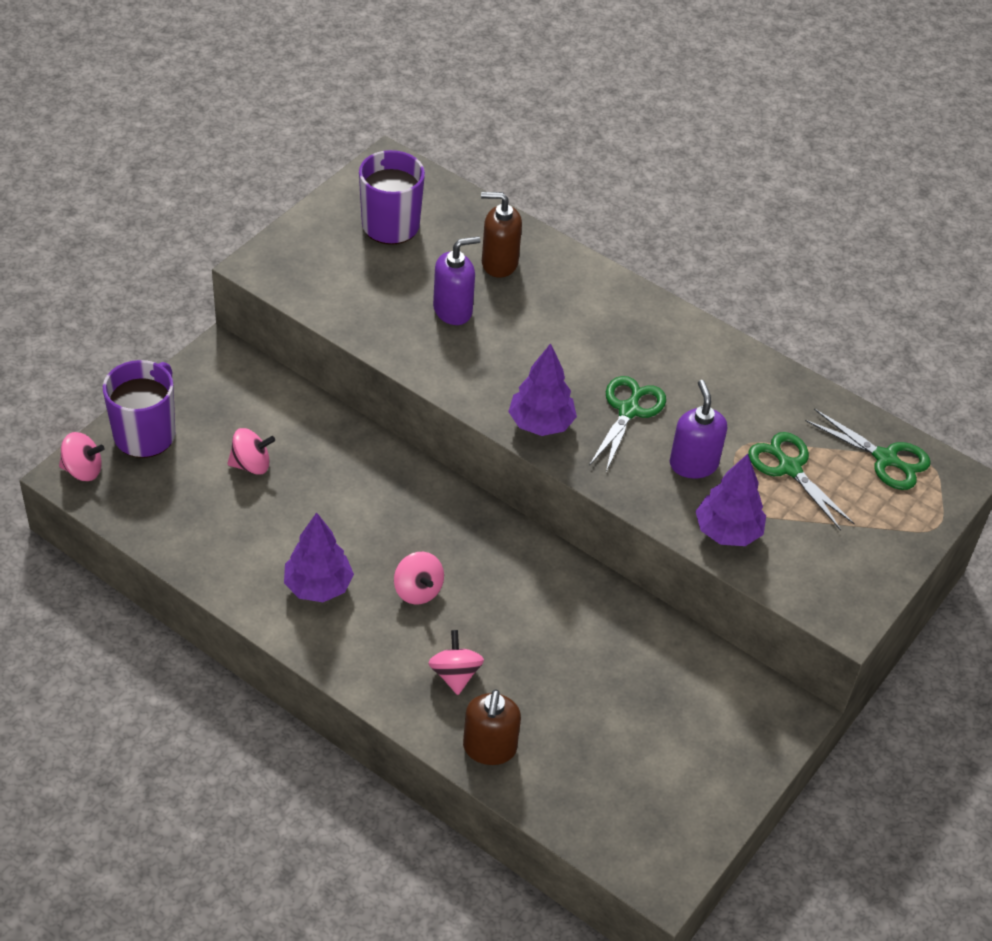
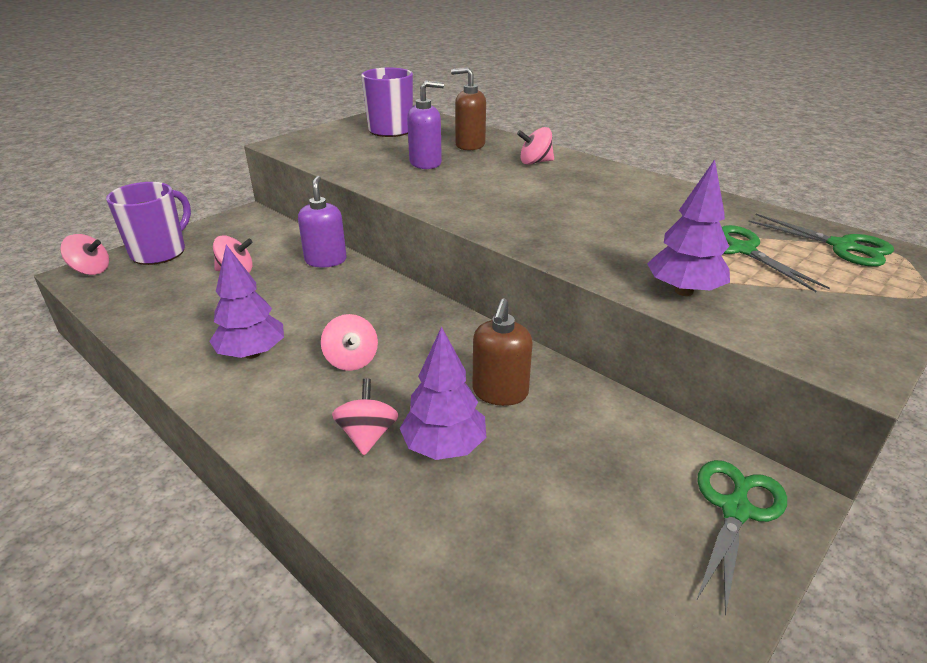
camera: 10 degrees right, 15 degrees down
(489, 748) = (387, 518): brown soap dispenser -> brown soap dispenser (500, 392)
(541, 423) = (488, 218): purple tree -> purple tree (444, 447)
(582, 304) = (535, 162): none -> pink spinning top
(628, 411) = (573, 213): green scissors -> green scissors (735, 510)
(693, 464) = (639, 245): purple soap dispenser -> purple soap dispenser (326, 260)

